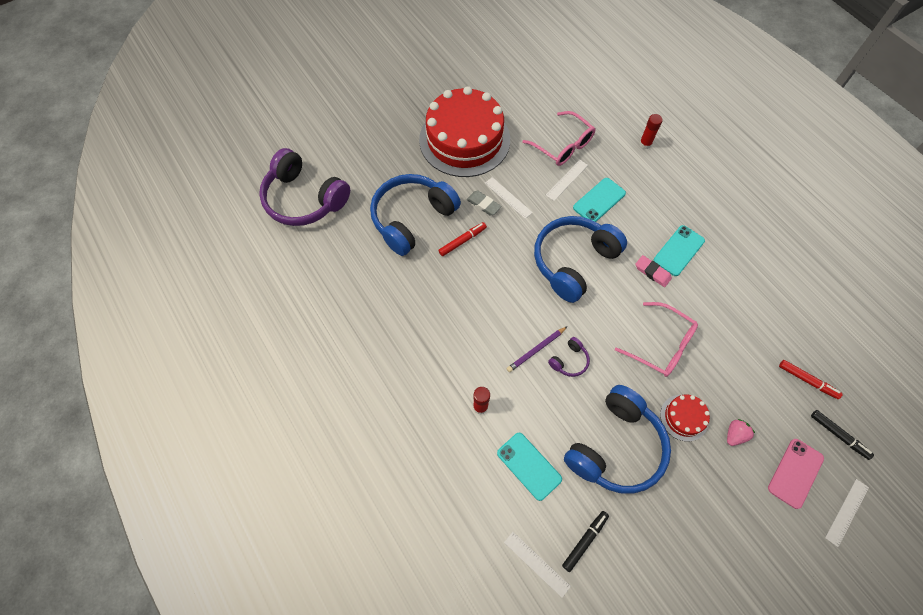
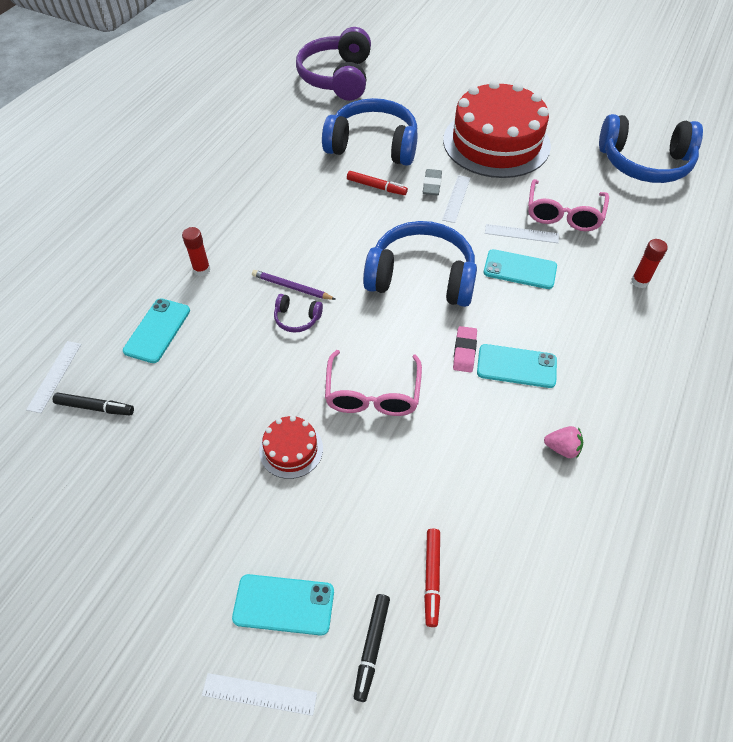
camera: 60 degrees right, 10 degrees down
(616, 447) = (217, 397): blue headphones -> blue headphones (644, 163)
(735, 435) = (299, 513): pink strawberry -> pink strawberry (562, 448)
(795, 473) = (284, 604): pink phone -> turquoise phone

